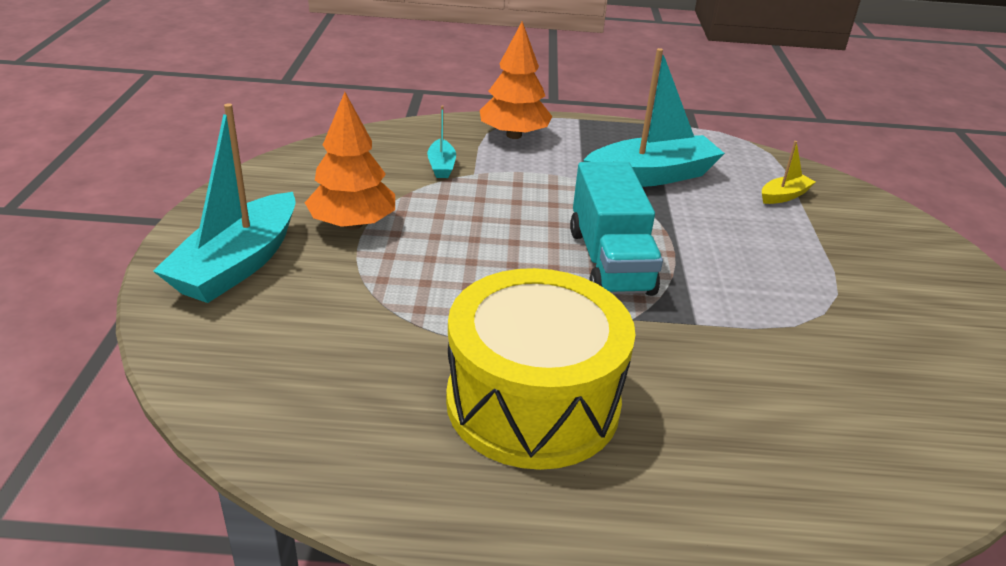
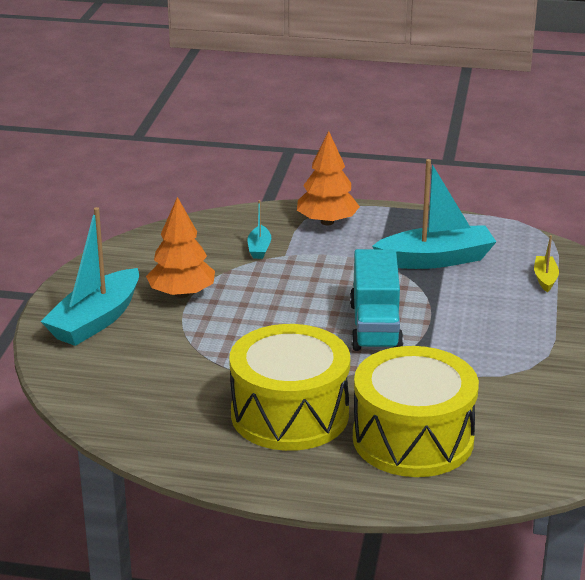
camera: 10 degrees right, 5 degrees down
(721, 435) = (413, 439): none -> yellow drum
(784, 196) = (545, 279): yellow boat -> yellow boat turned 60 degrees counterclockwise

